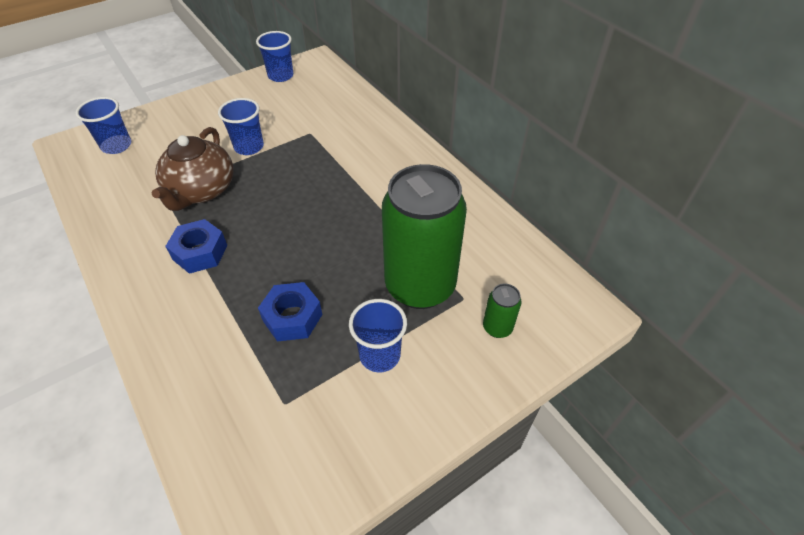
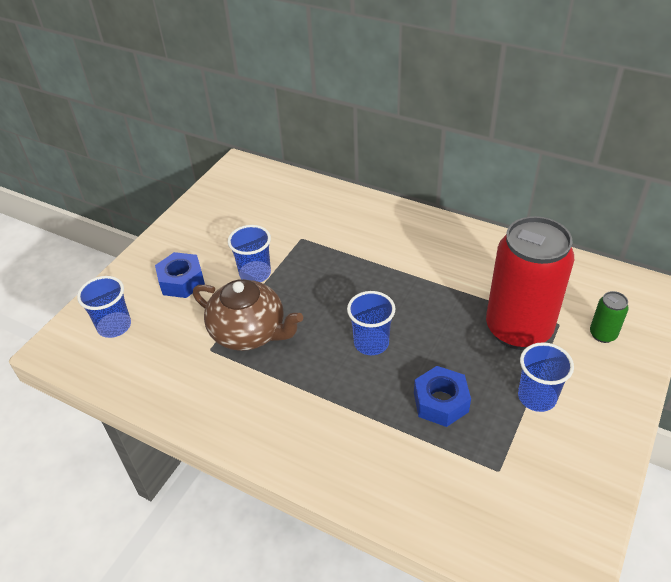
camera: 25 degrees left, 5 degrees down
(200, 252) = (305, 387): blue nut -> blue nut (181, 281)
(201, 190) = (249, 332): brown teapot -> brown teapot turned 45 degrees counterclockwise
(280, 76) = (218, 194): blue cup -> blue cup (371, 343)
(420, 286) = (518, 329): green can -> red can

